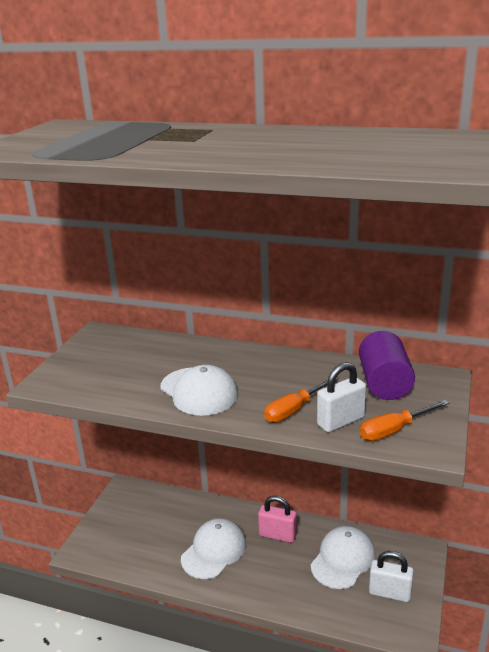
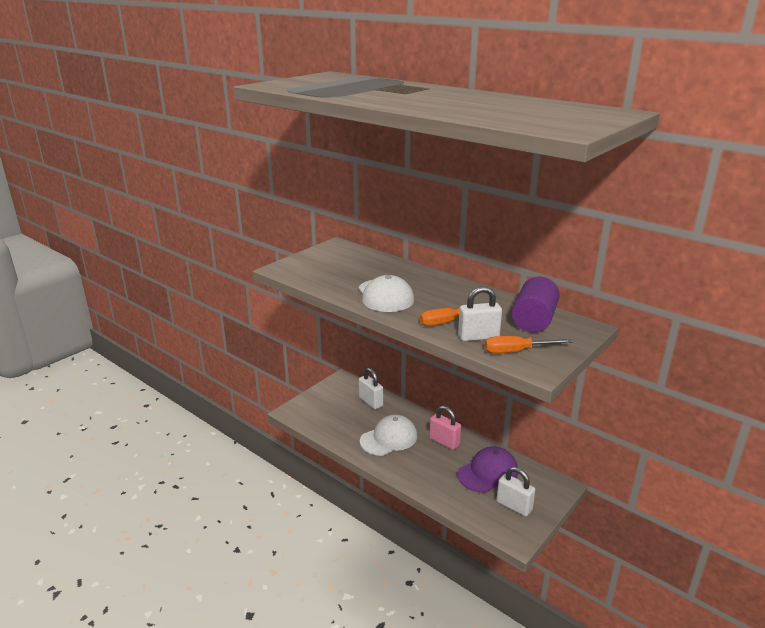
camera: 20 degrees right, 0 degrees up
(171, 508) = (371, 402): none -> white padlock
(343, 559) = (488, 473): white cap -> purple cap

